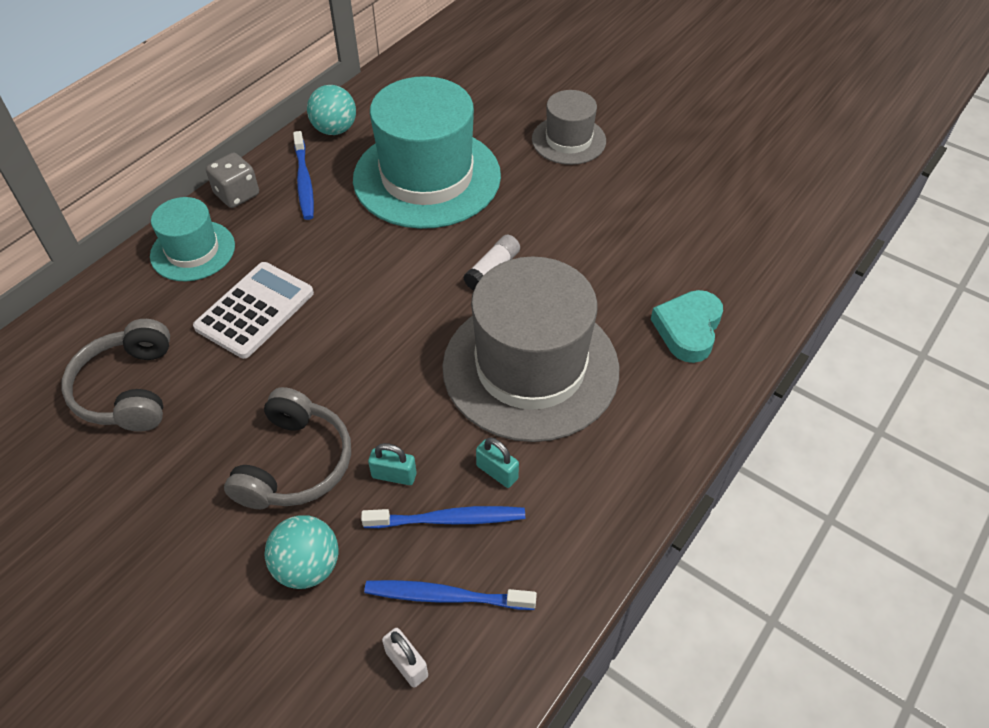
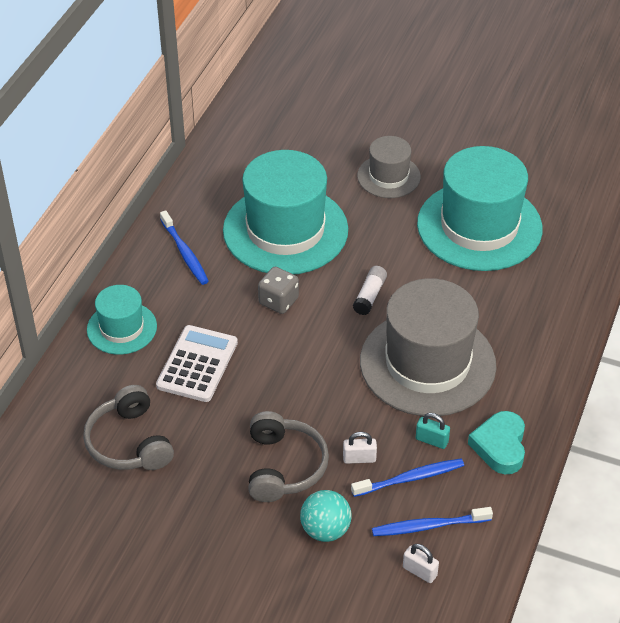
camera: 15 degrees left, 5 degrees down
(237, 194) = (133, 275): grey dice -> grey dice (278, 301)
(335, 129) = (189, 203): turquoise ball -> none
(394, 475) = (359, 458): turquoise padlock -> white padlock
(655, 214) = (479, 226): none -> turquoise hat
(688, 329) = (533, 312): turquoise heart -> turquoise heart (500, 446)

